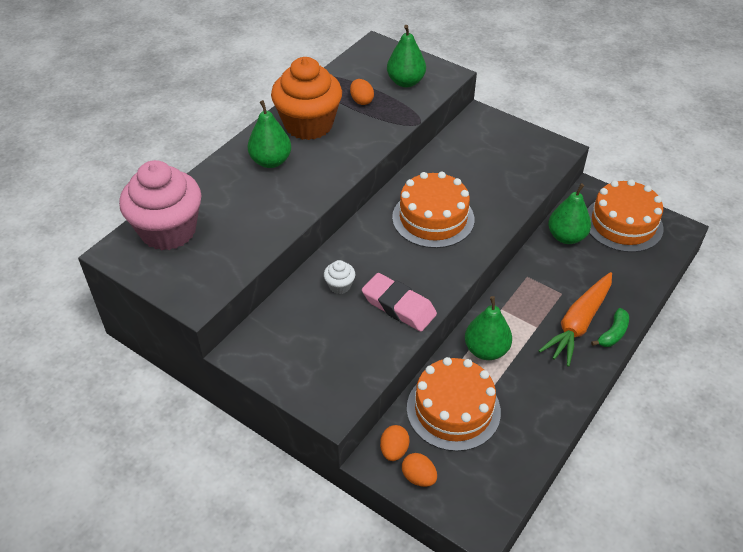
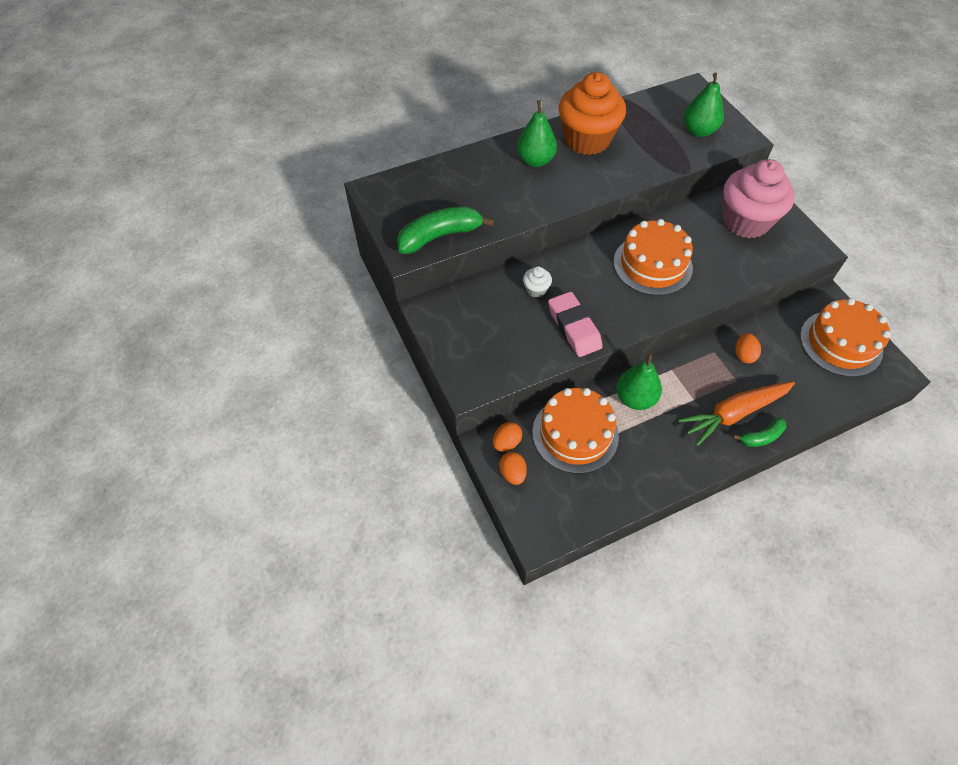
camera: 30 degrees right, 10 degrees up
(168, 231) = (420, 188): pink cupcake -> pink cupcake (745, 221)
(220, 270) = (440, 236): none -> green banana
(361, 101) = (647, 134): orange egg -> orange egg (743, 355)
(566, 237) = (775, 332): green pear -> none

